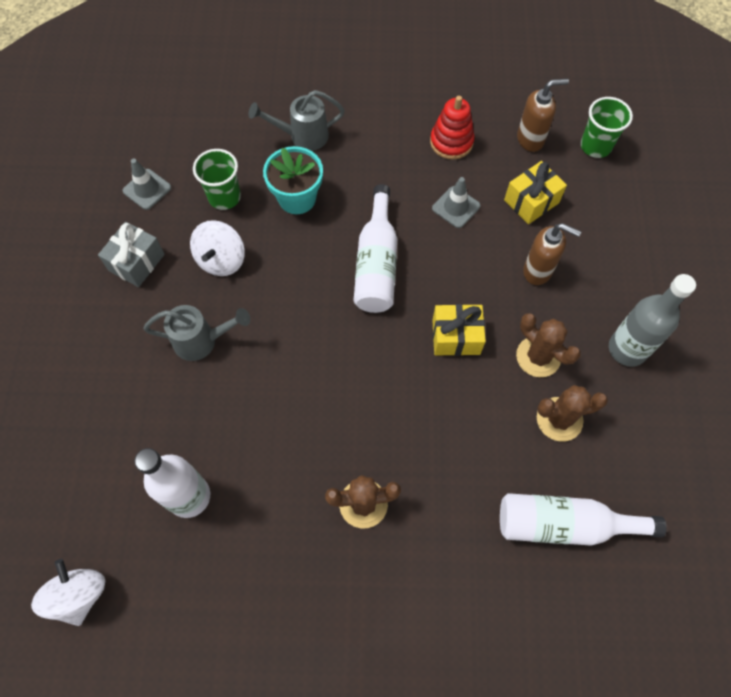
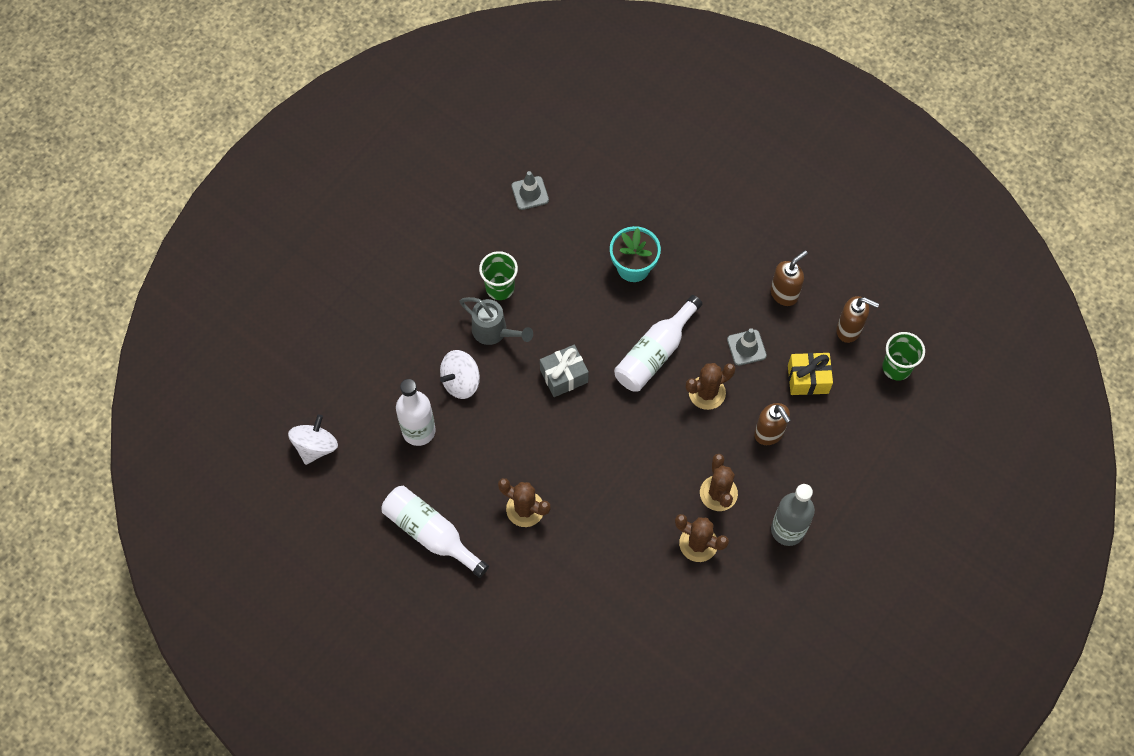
camera: 35 degrees right, 0 degrees up
(136, 262) = (487, 246): grey gift -> grey gift (564, 376)
(221, 260) = (547, 281): white spinning top -> white spinning top (461, 382)
(224, 197) = (581, 233): green cup -> green cup (500, 288)
(303, 136) = (673, 219): grey watering can -> none
(451, 142) = (784, 294): red stacking toy -> brown soap dispenser
(452, 269) = (707, 393): none -> brown cactus
(456, 337) = (671, 442): yellow gift -> none
(564, 524) = (646, 609): white bottle -> white bottle (431, 533)

